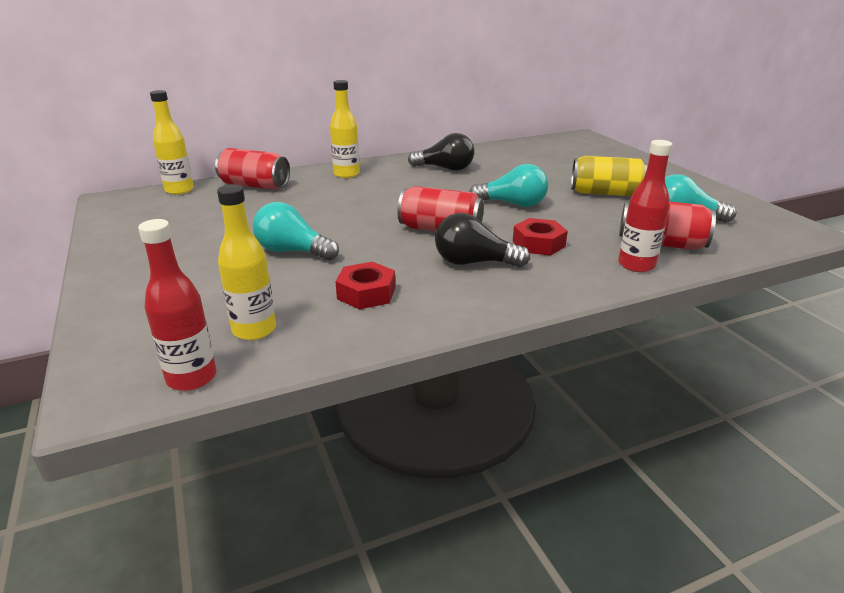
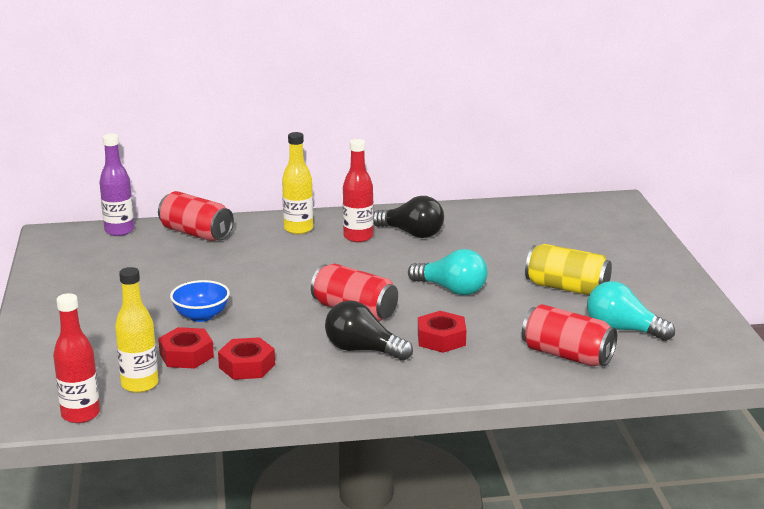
camera: 15 degrees right, 5 degrees down
(179, 190) = (119, 231): yellow bottle -> purple bottle
(292, 251) = (201, 316): turquoise light bulb -> blue bowl
(294, 291) = (186, 355): none -> red nut
(636, 265) = (519, 374): red bottle -> red bottle (358, 237)

